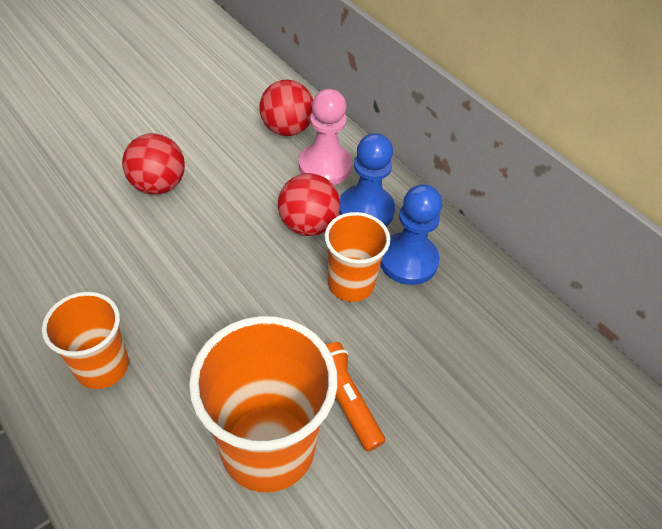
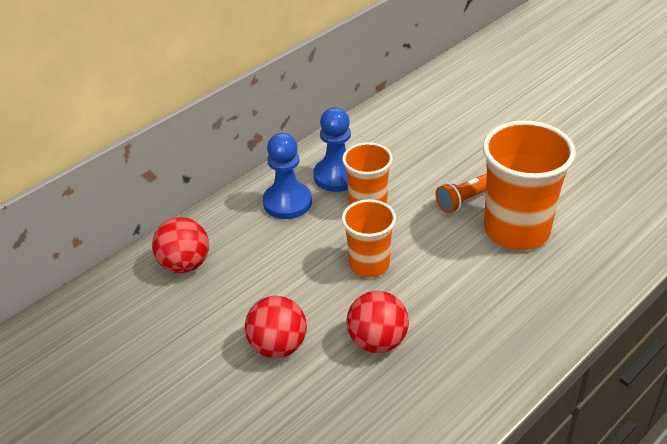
camera: 90 degrees left, 10 degrees down
(102, 366) = (489, 333): orange cup -> orange cup (369, 264)
(308, 225) = (311, 235): red ball -> red ball (377, 341)
(325, 166) = (236, 232): pink pawn -> none

